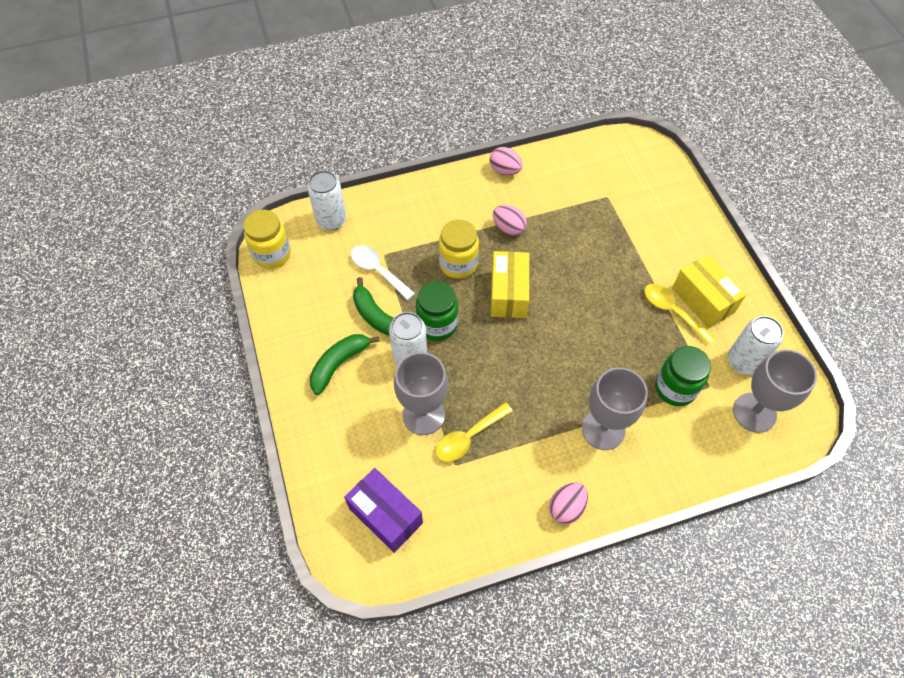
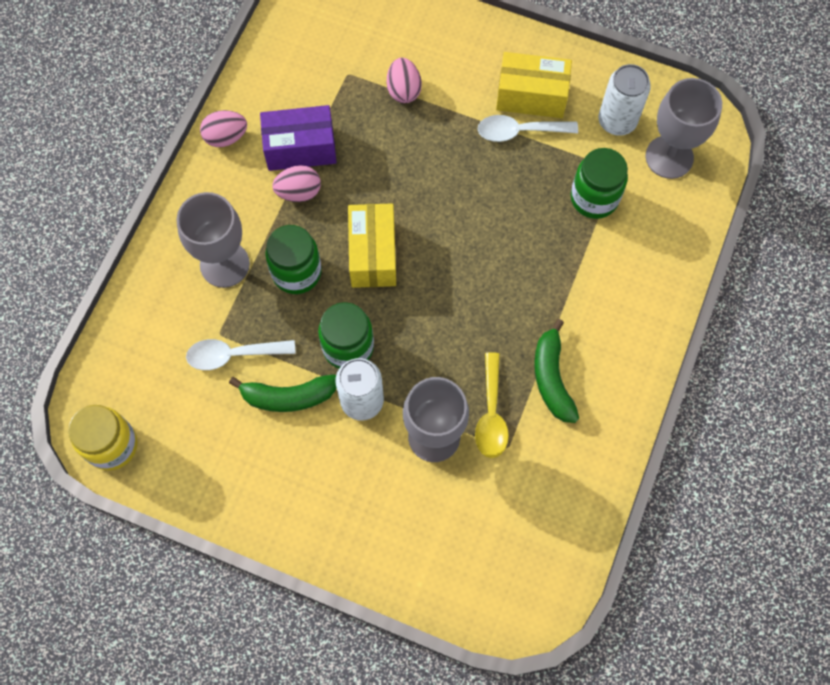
camera: 50 degrees left, 10 degrees up
(331, 220) = (124, 353): white can -> none
(339, 364) = (309, 474): green banana -> green banana (552, 378)
(386, 515) = (506, 549): purple box -> purple box (300, 148)
(458, 264) = (296, 272): yellow jar -> green jar
(508, 293) = (373, 254): yellow box -> yellow box turned 45 degrees clockwise
(566, 508) = (626, 385): pink egg -> pink egg (403, 90)
(603, 429) = (581, 292): grey goblet -> grey goblet (224, 264)
(672, 311) = (519, 131): yellow spoon -> white spoon

